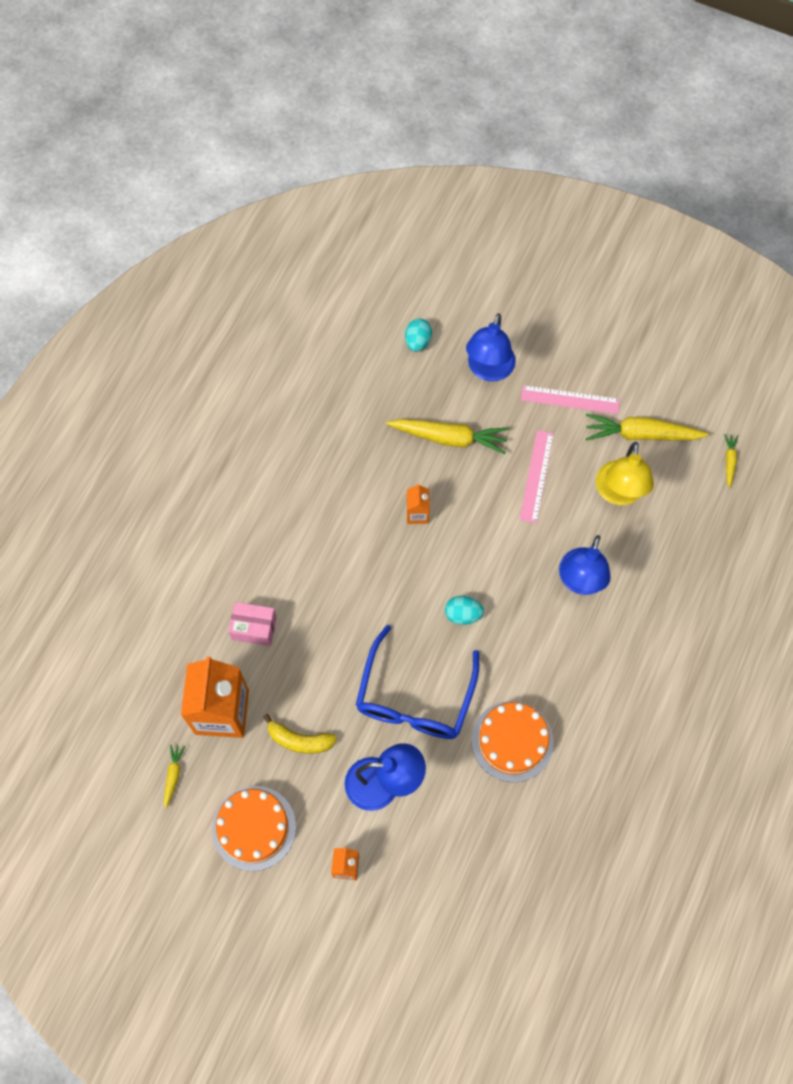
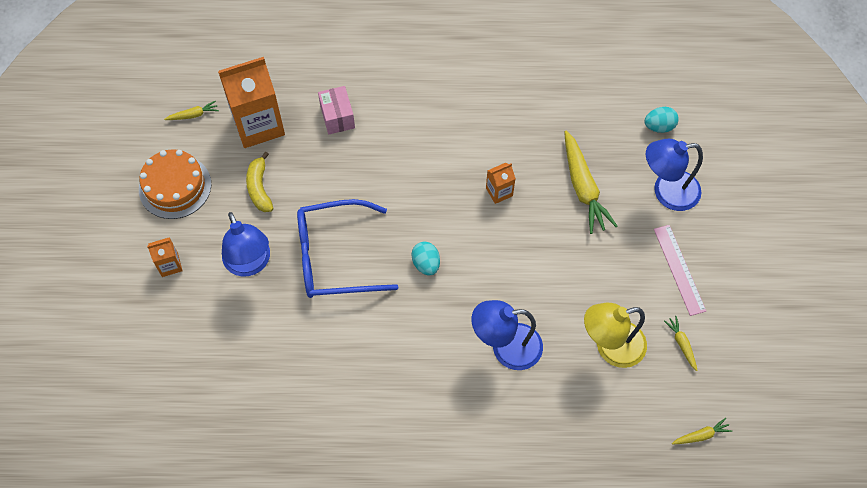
camera: 65 degrees right, 5 degrees down
(512, 741) = (331, 349): orange cake -> none
(537, 476) = (587, 271): pink ruler -> none
(641, 434) = (681, 344): yellow carrot -> yellow carrot, size x0.48

